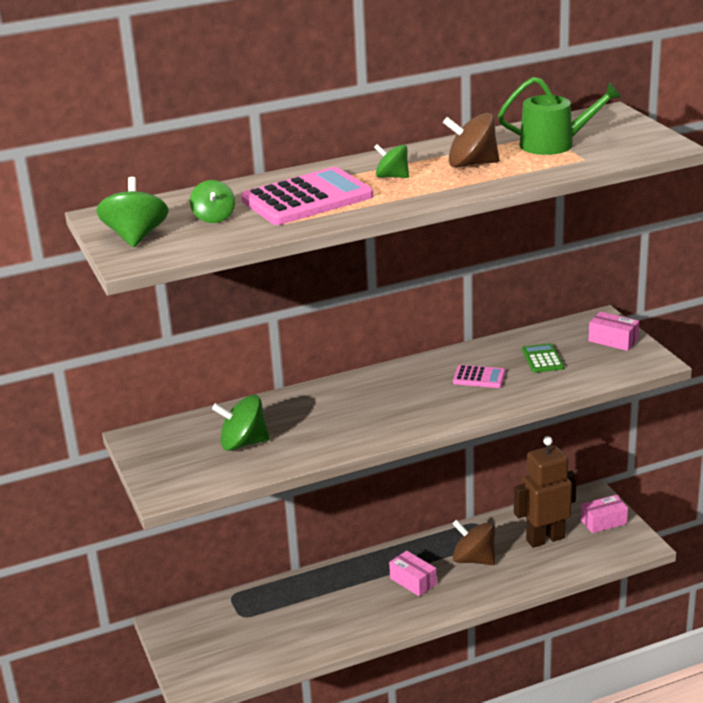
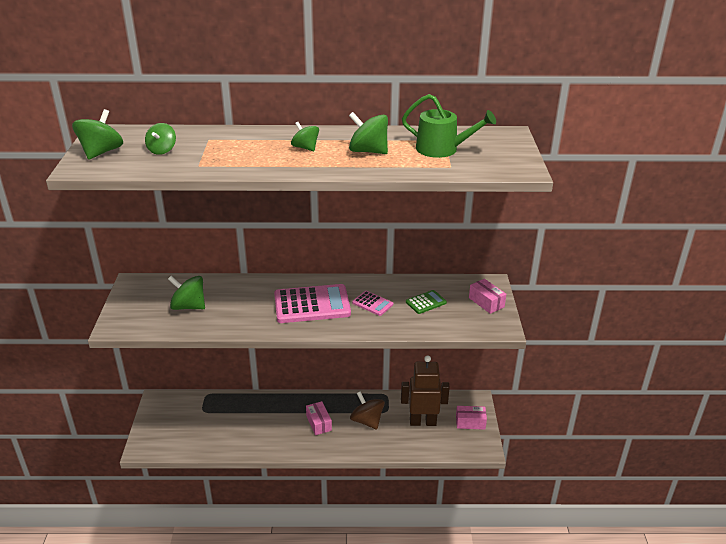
camera: 20 degrees right, 5 degrees up
(307, 198) = (233, 151): pink calculator -> pink calculator (312, 304)
(471, 164) = (368, 151): brown spinning top -> green spinning top
(542, 359) = (426, 302): green calculator -> green calculator turned 45 degrees clockwise

